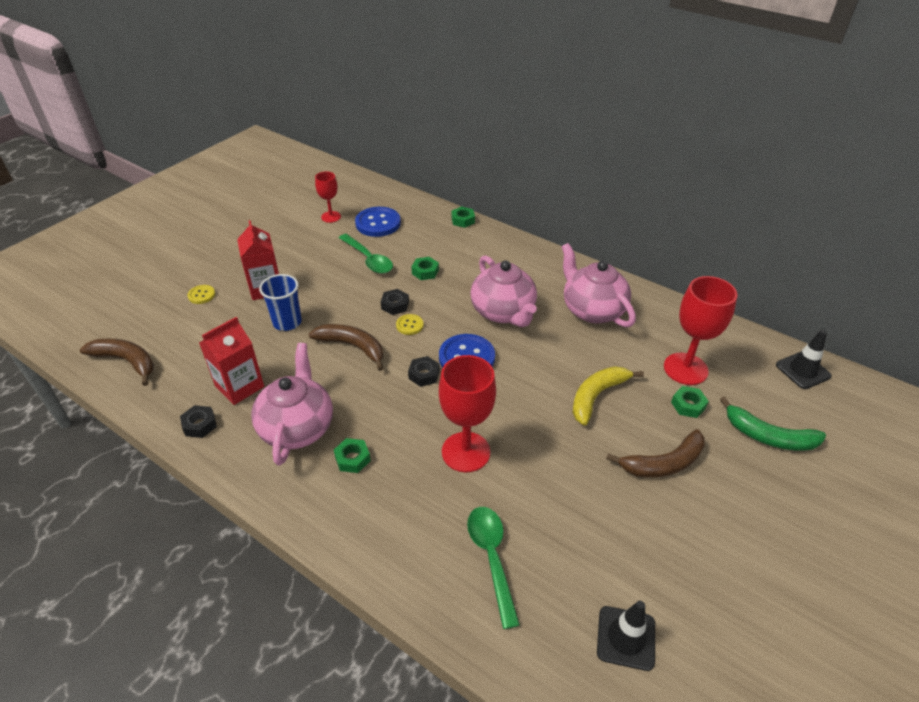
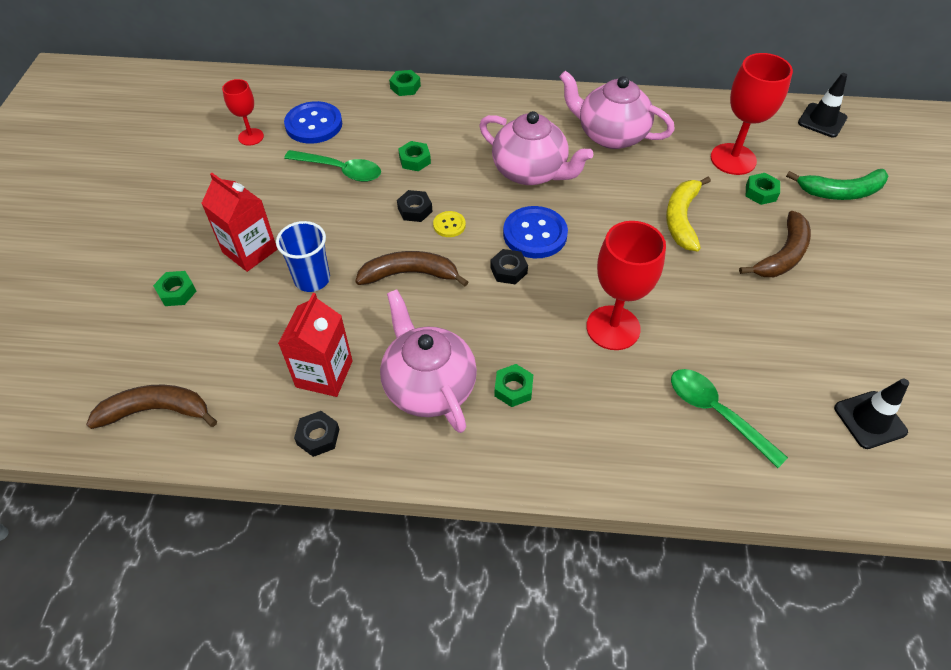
camera: 30 degrees left, 10 degrees up
(201, 295) = (177, 292): yellow button -> green nut

